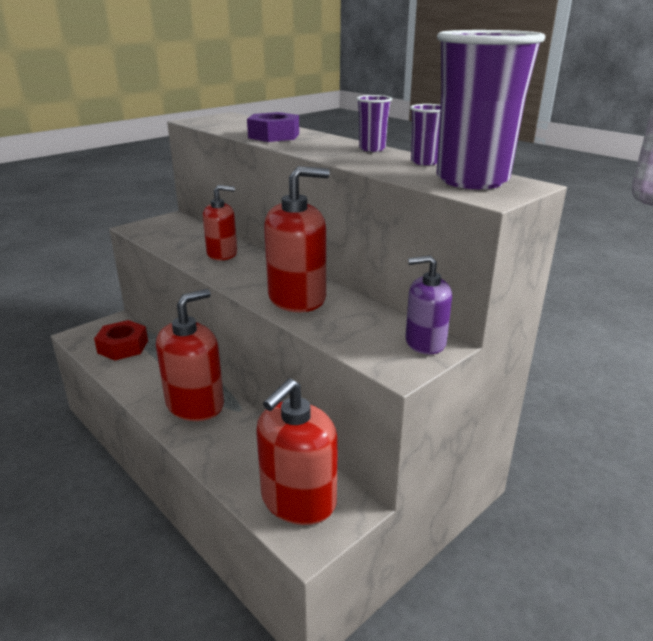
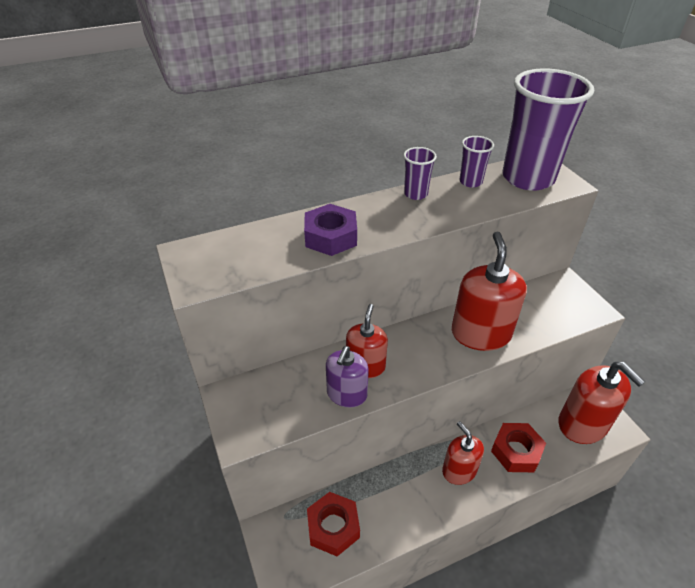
camera: 70 degrees left, 15 degrees up
(195, 404) = (459, 470): red soap dispenser -> red soap dispenser, size x0.62
(233, 442) = (516, 451): none -> red nut
(425, 342) = (562, 287): purple soap dispenser -> purple soap dispenser (346, 394)

